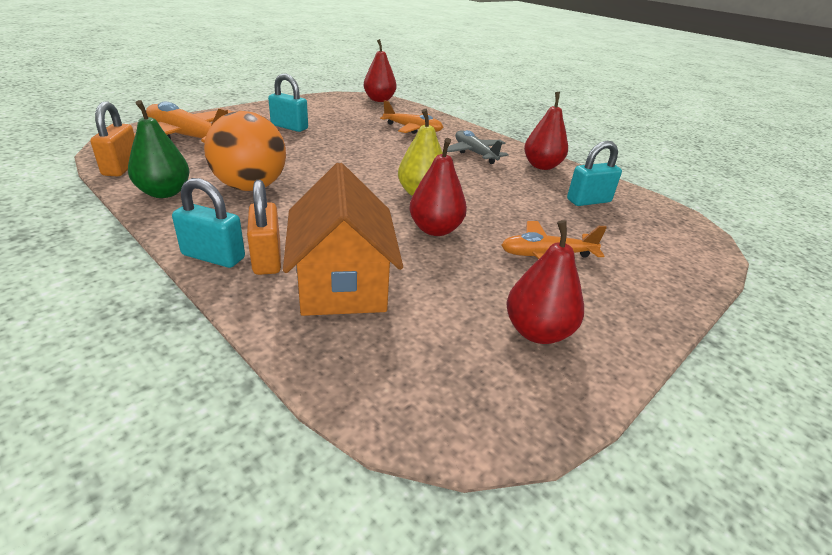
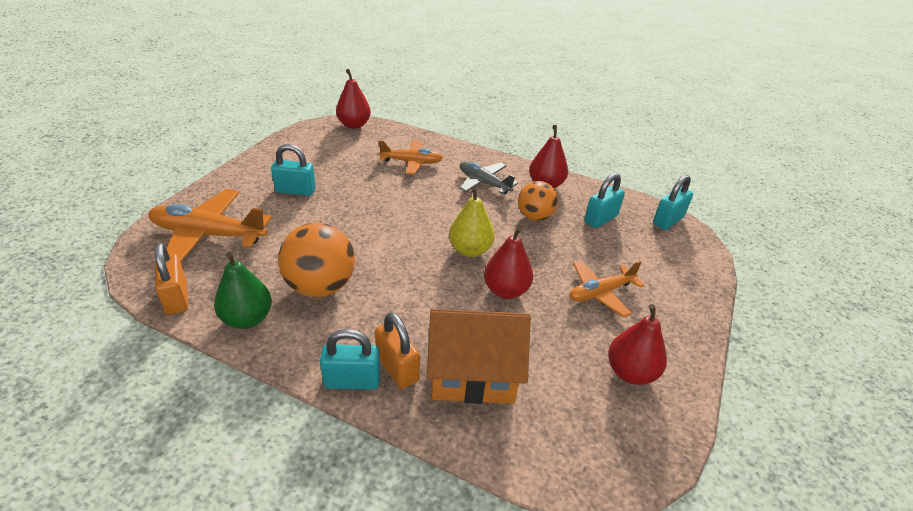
camera: 20 degrees left, 5 degrees up
(342, 283) = (472, 374): orange house -> orange house turned 60 degrees counterclockwise
(512, 185) = (534, 216): none -> orange ball
(674, 218) = (668, 220): none -> turquoise padlock

